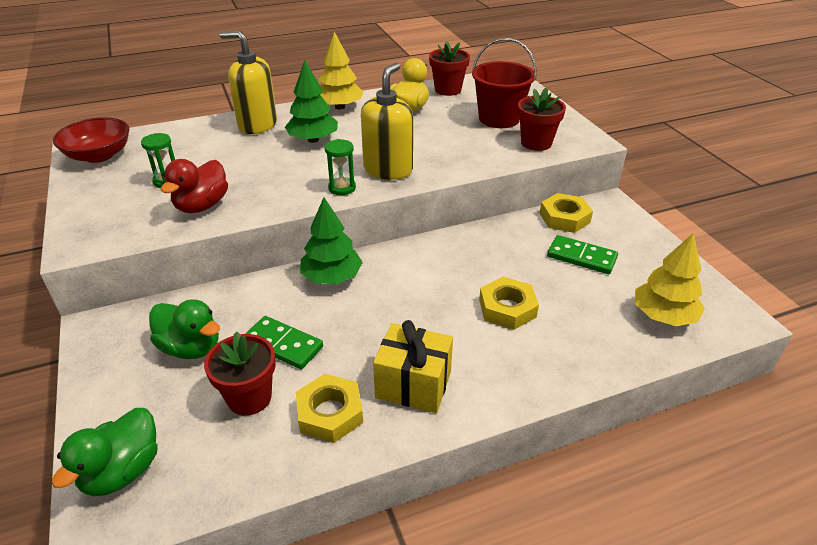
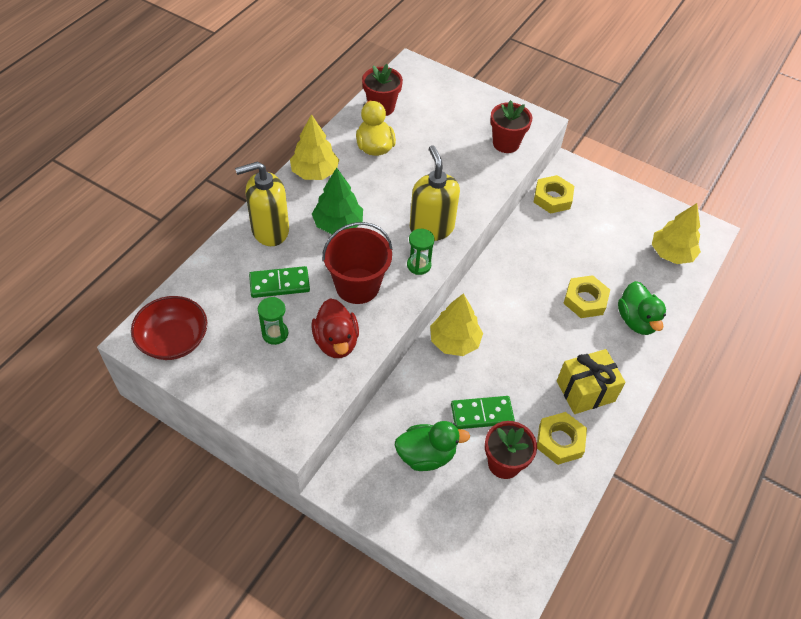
camera: 40 degrees left, 15 degrees up
(122, 471) = (488, 558): green duck -> green duck (636, 320)
(332, 277) = (454, 341): green tree -> yellow tree
(499, 119) = (455, 127): red bucket -> red bucket (357, 286)
(581, 257) = (591, 230): green domino -> green domino (279, 284)

